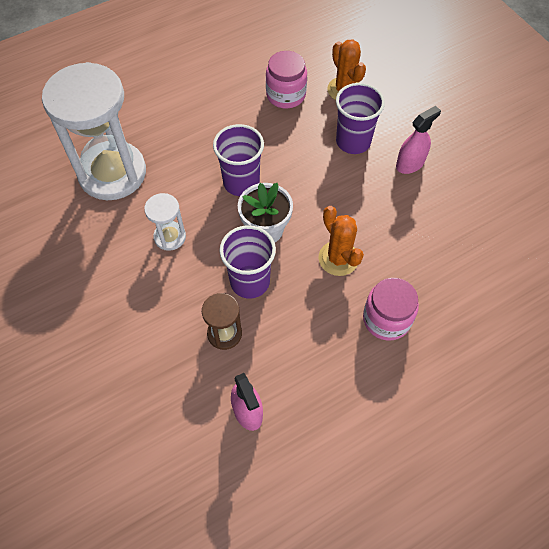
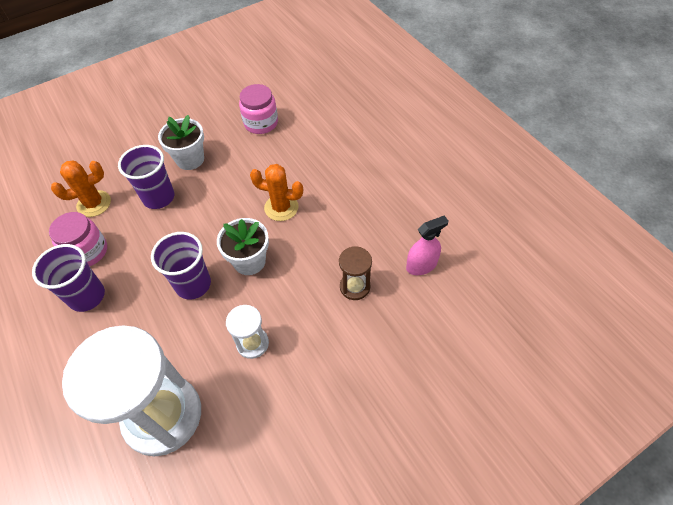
camera: 90 degrees left, 5 degrees down
(250, 281) = (303, 270): purple cup -> purple cup (87, 296)
(338, 258) = (281, 207): orange cactus -> orange cactus turned 45 degrees clockwise
(386, 319) = (336, 178): pink jar -> pink jar (261, 123)
(410, 164) = (190, 159): pink spray bottle -> white flower pot

